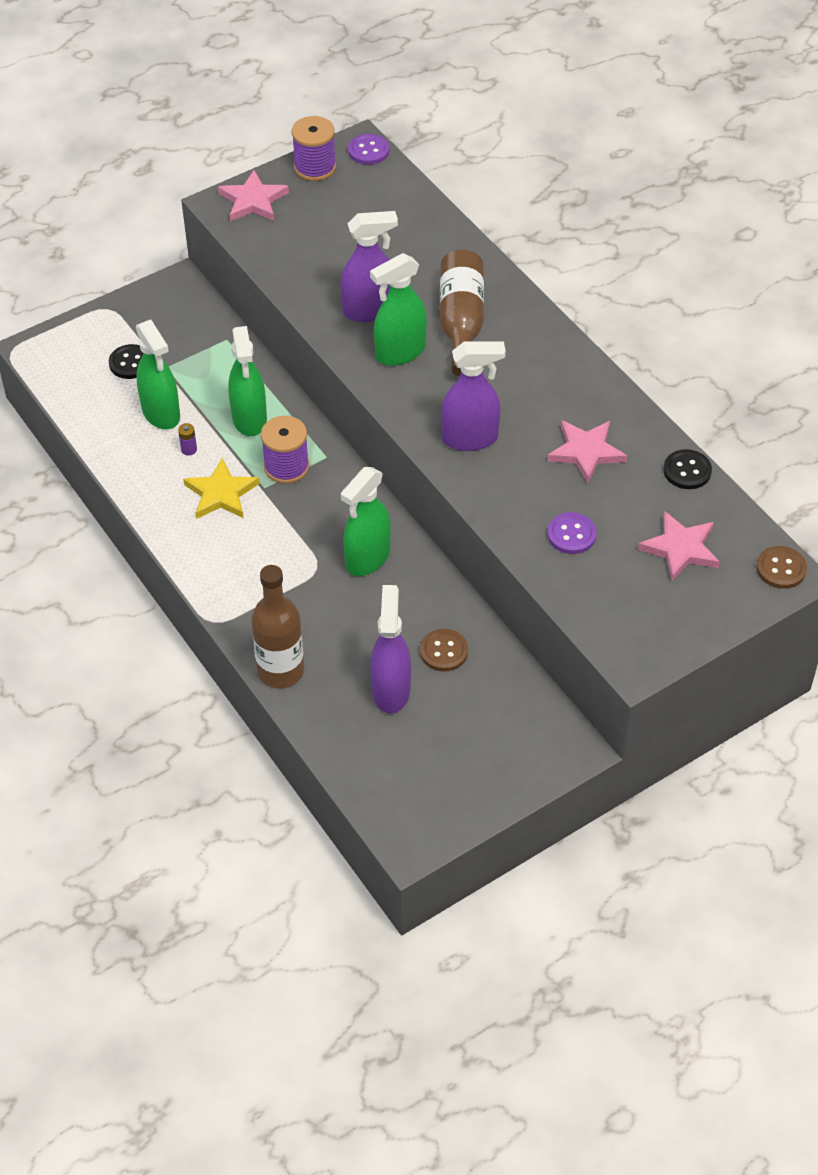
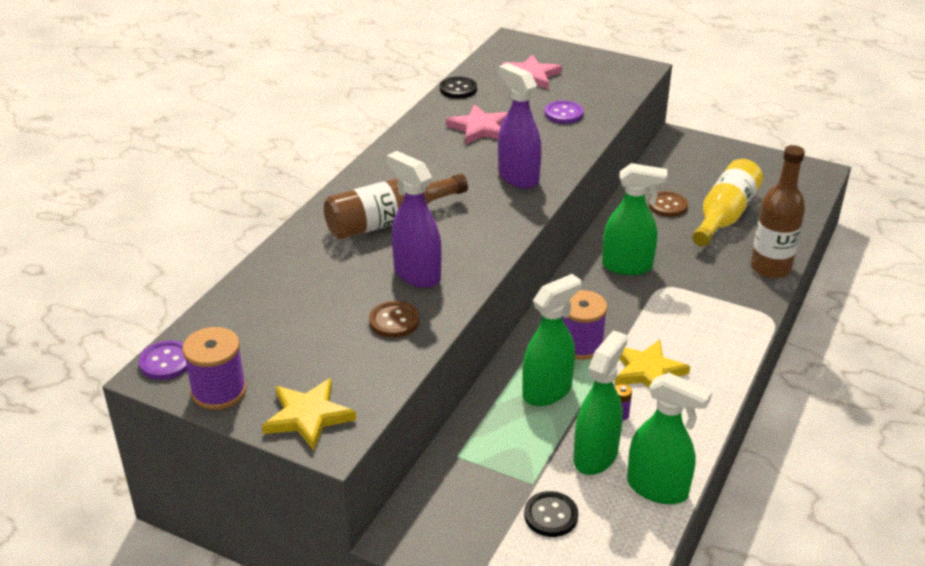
camera: 120 degrees left, 15 degrees down
(253, 200) = (308, 416): pink star -> yellow star
(391, 690) = (724, 216): purple spray bottle -> yellow bottle
(400, 352) = (455, 240): green spray bottle -> green spray bottle (657, 489)
(781, 569) = (509, 44): brown button -> brown button (394, 321)

